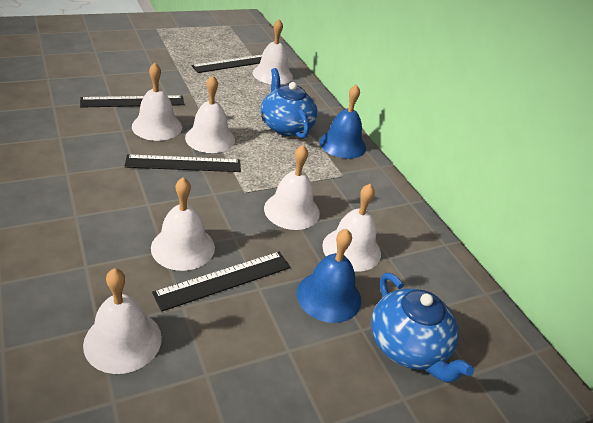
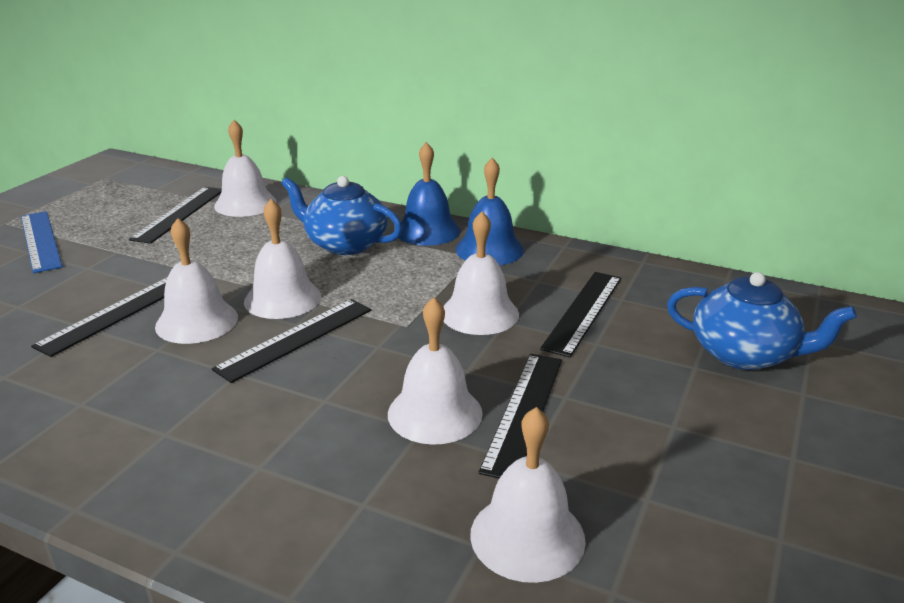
camera: 35 degrees left, 10 degrees down
(156, 45) = (40, 240): none -> blue ruler
(329, 296) = (629, 360): blue bell -> blue bell (489, 249)
(351, 249) = (583, 312): white bell -> black ruler

